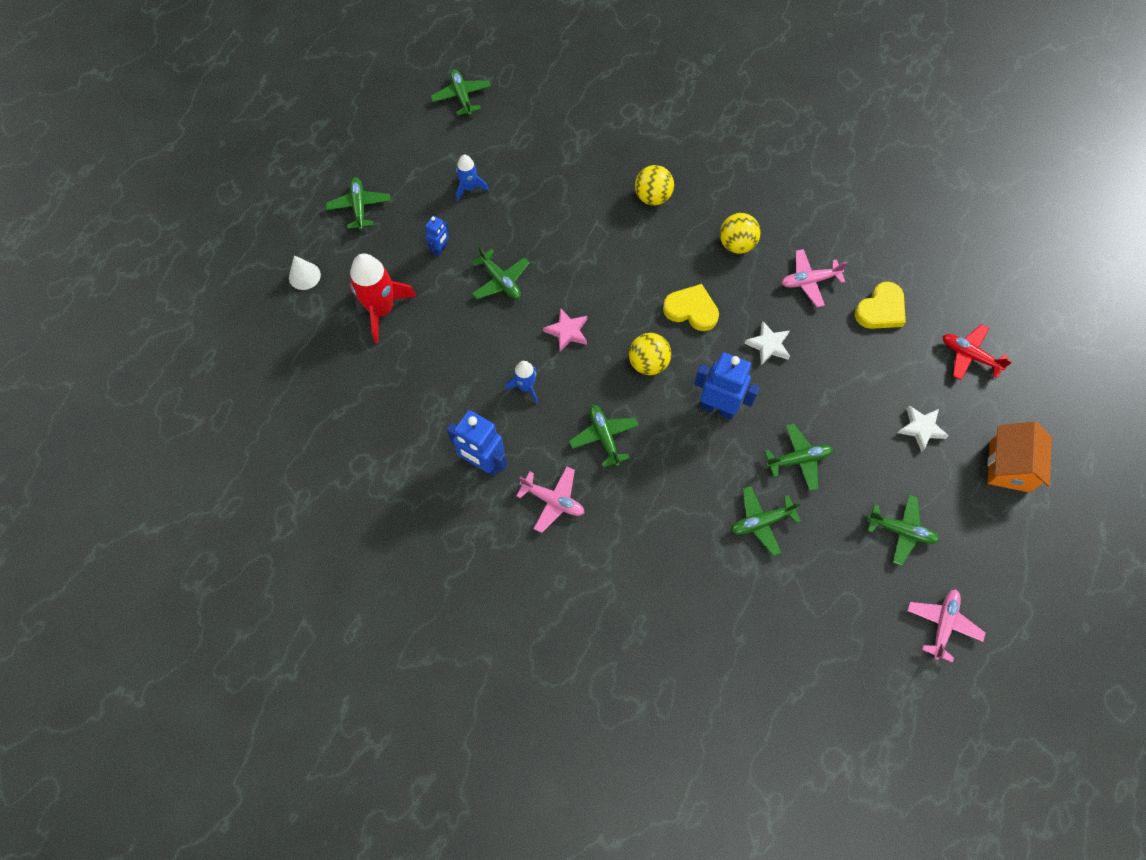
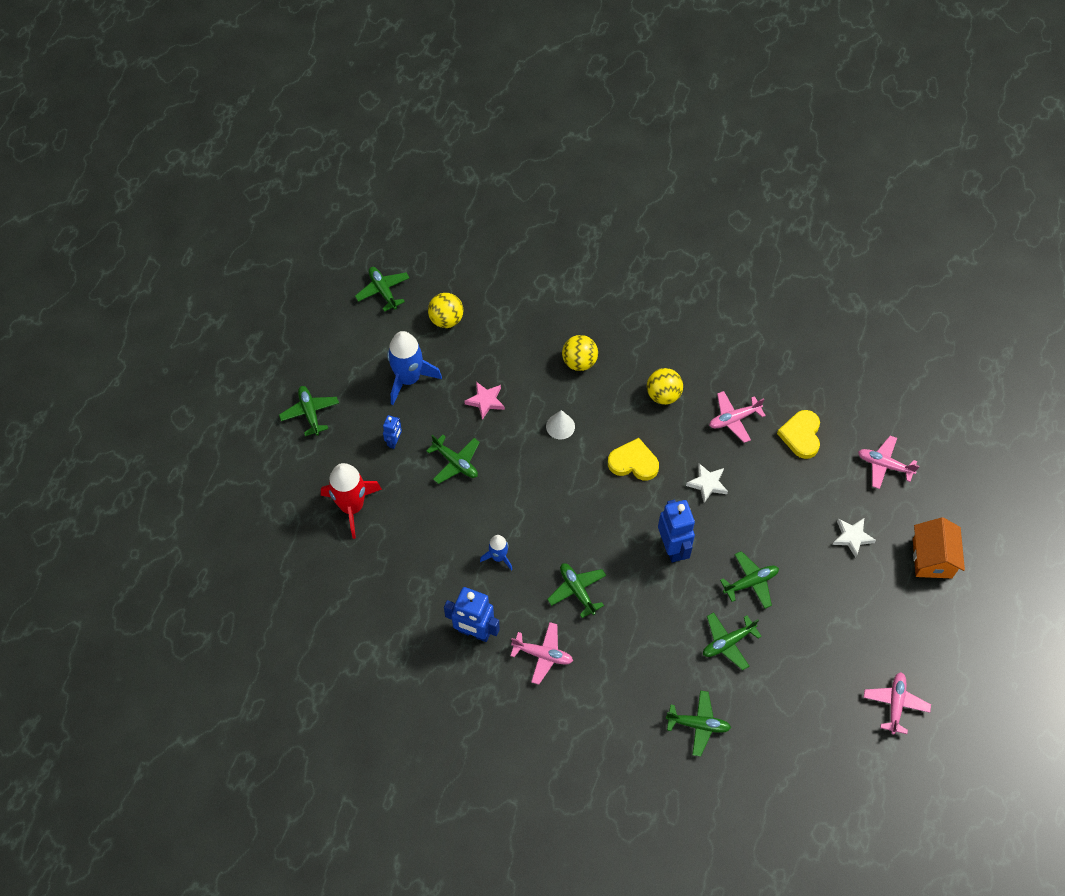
camera: 10 degrees left, 5 degrees down
(304, 276) = (273, 486): white cone -> white cone (560, 426)
(469, 188) = (409, 379): blue rocket -> blue rocket, size x1.83
(567, 331) = (525, 500): pink star -> pink star (485, 401)
(648, 363) = (603, 517): yellow ball -> yellow ball (446, 319)
(718, 407) = (672, 547): blue robot -> blue robot turned 60 degrees clockwise
(881, 309) = (801, 435): yellow heart -> yellow heart turned 150 degrees clockwise
(901, 531) = (848, 630): green plane -> green plane (698, 724)
(969, 355) = (884, 465): red plane -> pink plane

